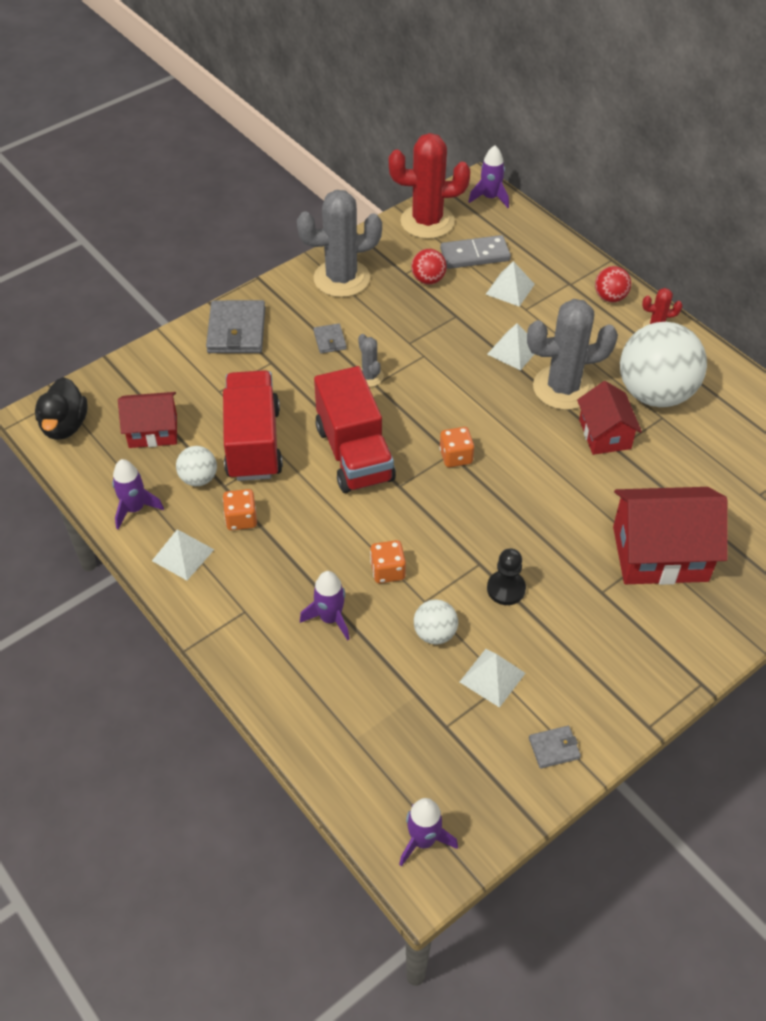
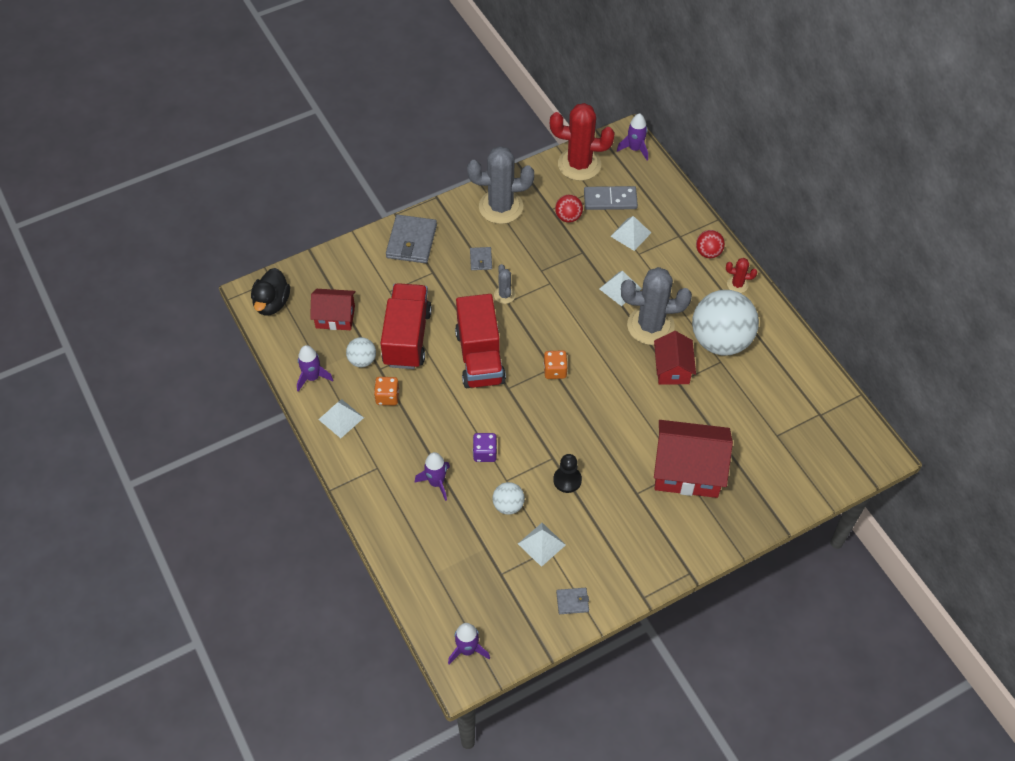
camera: 10 degrees right, 5 degrees up
(387, 571) = (485, 453): orange dice -> purple dice

